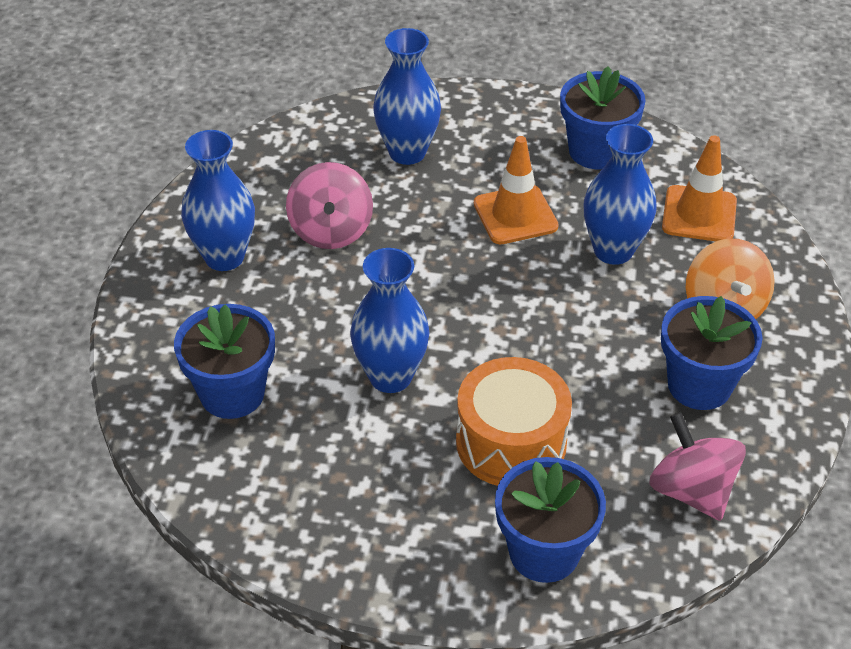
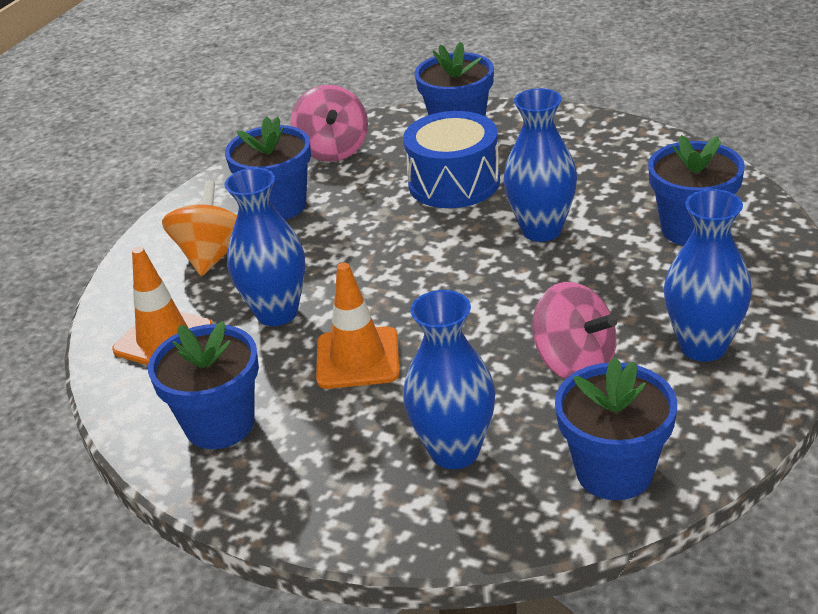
camera: 160 degrees left, 10 degrees down
(289, 152) = (614, 472): none -> blue flower pot
(331, 230) = (574, 363): pink spinning top -> pink spinning top turned 120 degrees clockwise
(511, 442) = (454, 182): orange drum -> blue drum

